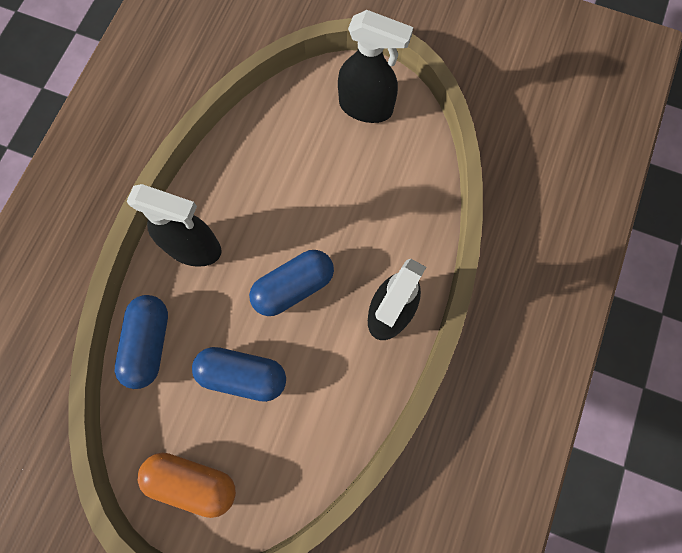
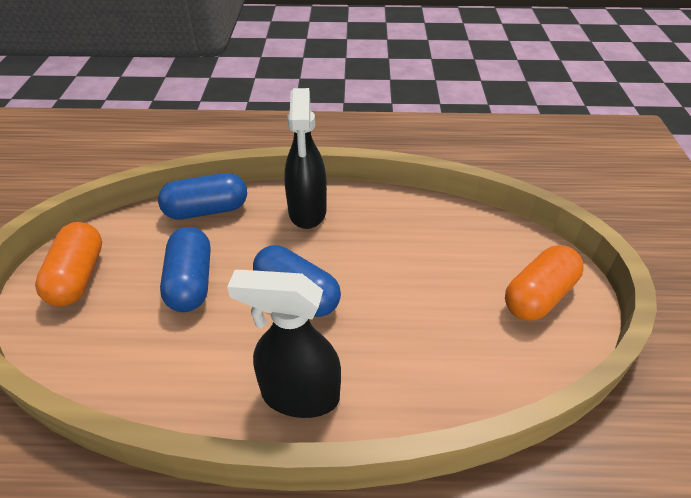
camera: 70 degrees right, 30 degrees down
(366, 107) = (538, 296): black spray bottle -> orange capsule

